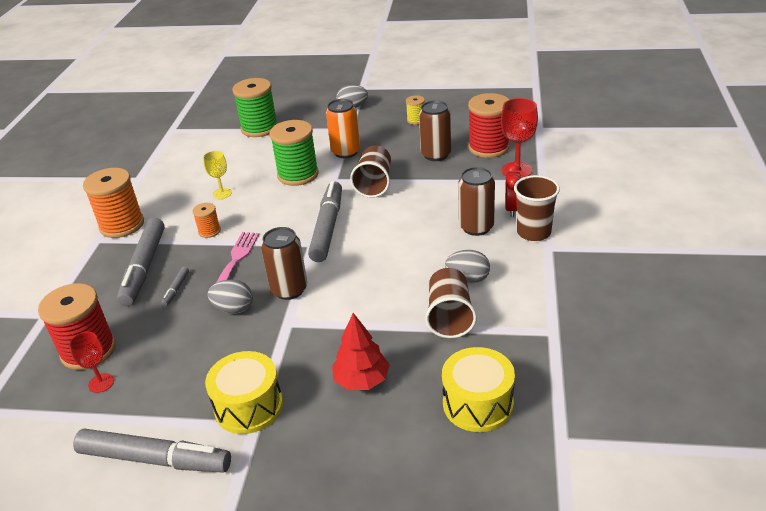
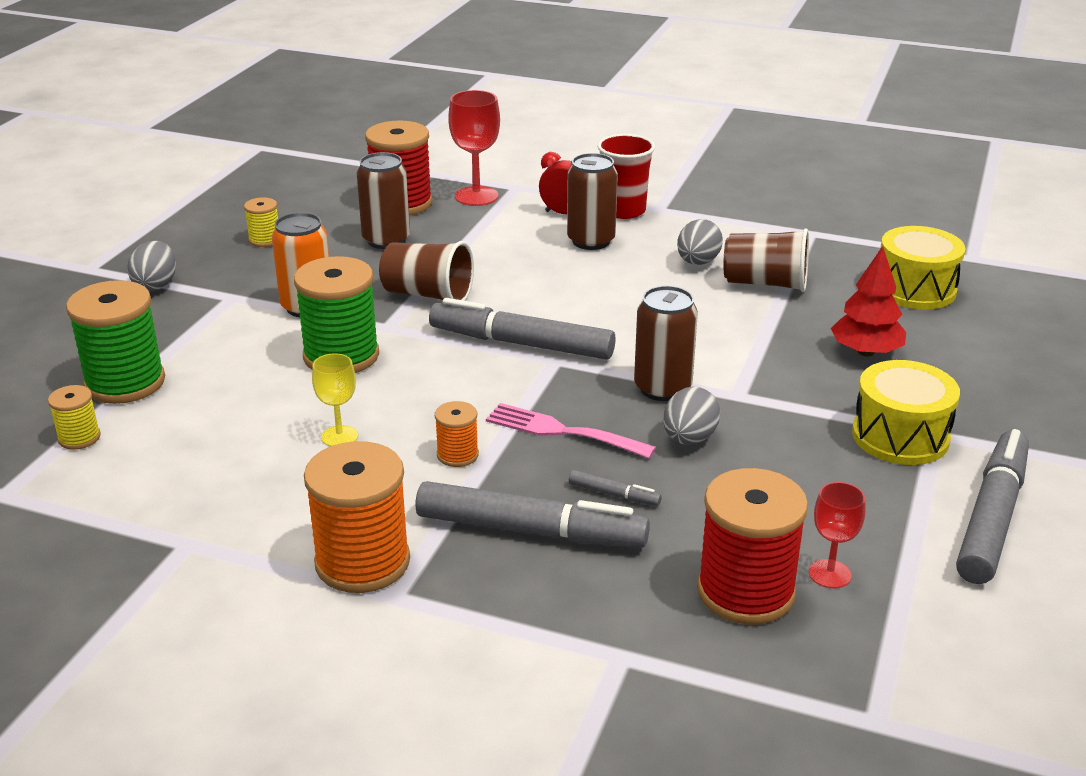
camera: 80 degrees left, 5 degrees down
(213, 132) = (79, 438): none -> yellow spool
(533, 232) = (623, 211): brown cup -> red cup

